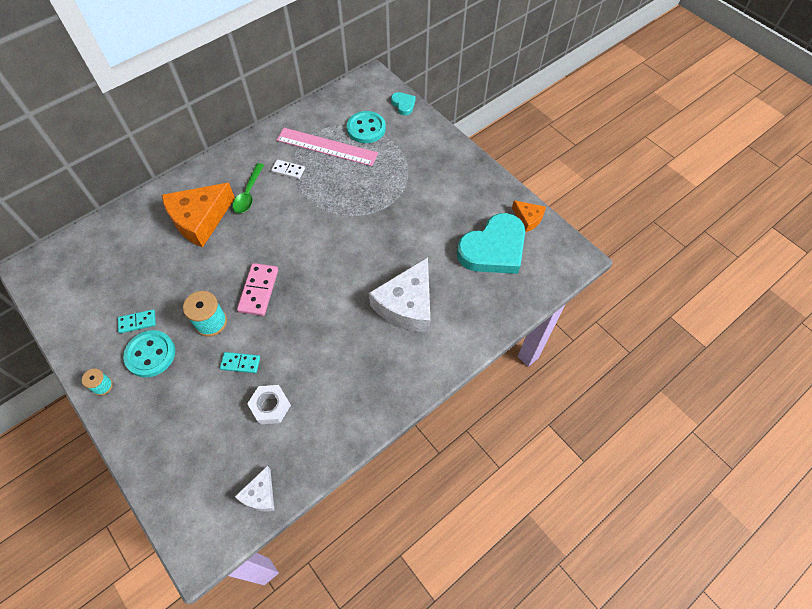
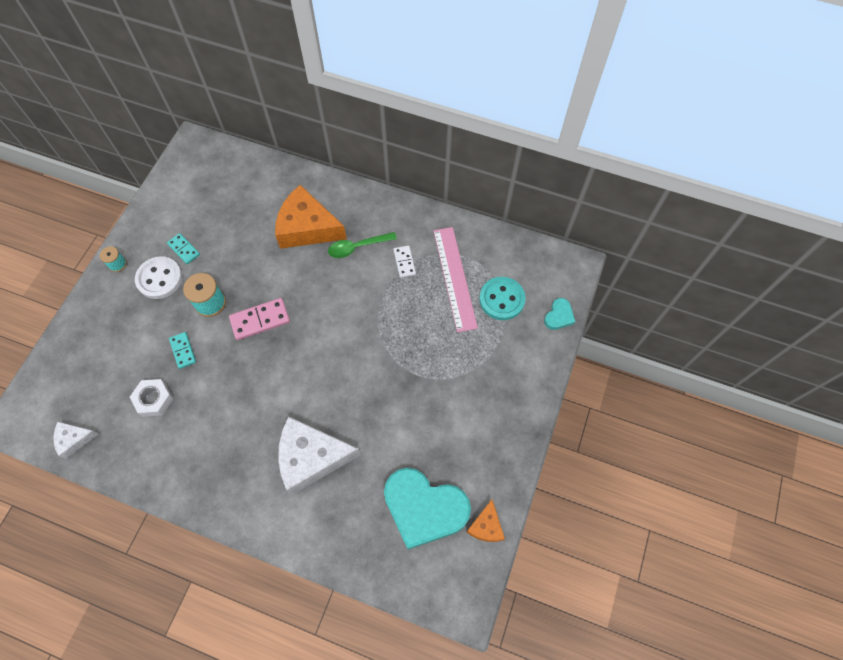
camera: 60 degrees right, 5 degrees up
(150, 354) = (159, 278): turquoise button -> white button

